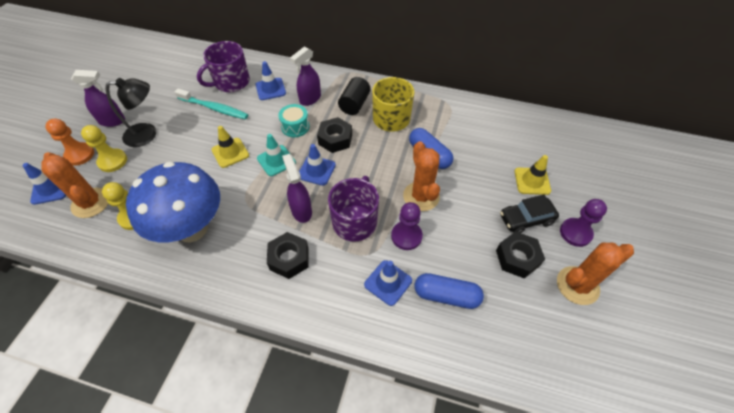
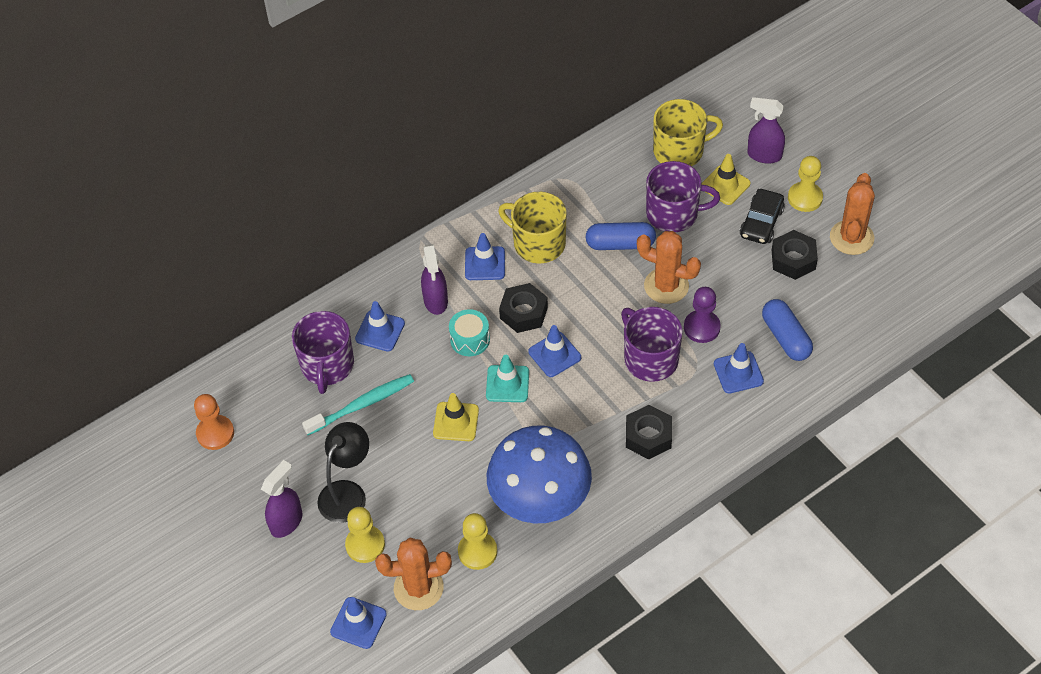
camera: 50 degrees left, 0 degrees up
(80, 155) = (322, 576): orange pawn -> orange pawn (215, 433)
(301, 211) = (598, 396): purple spray bottle -> purple spray bottle (764, 155)
(354, 104) = (485, 263): black cylinder -> blue traffic cone
(446, 296) = (786, 337): blue capsule -> blue capsule turned 75 degrees counterclockwise
(480, 167) = (673, 213): none -> purple mug
(529, 143) = (679, 151): none -> yellow mug
(575, 233) = (805, 198): purple pawn -> yellow pawn

